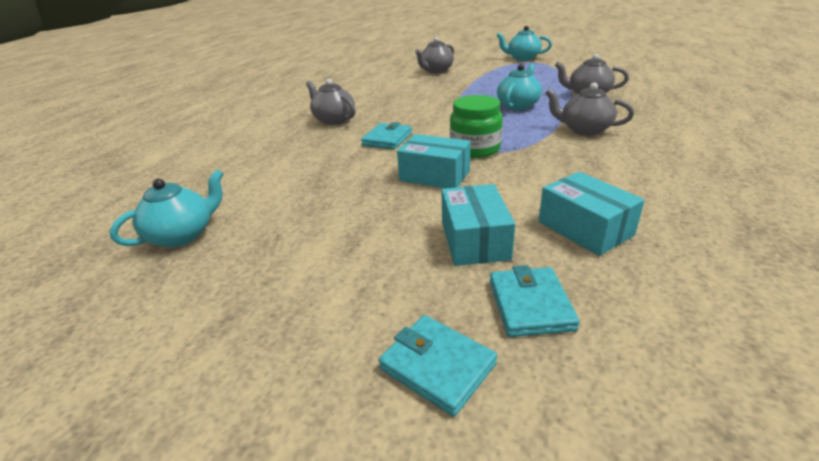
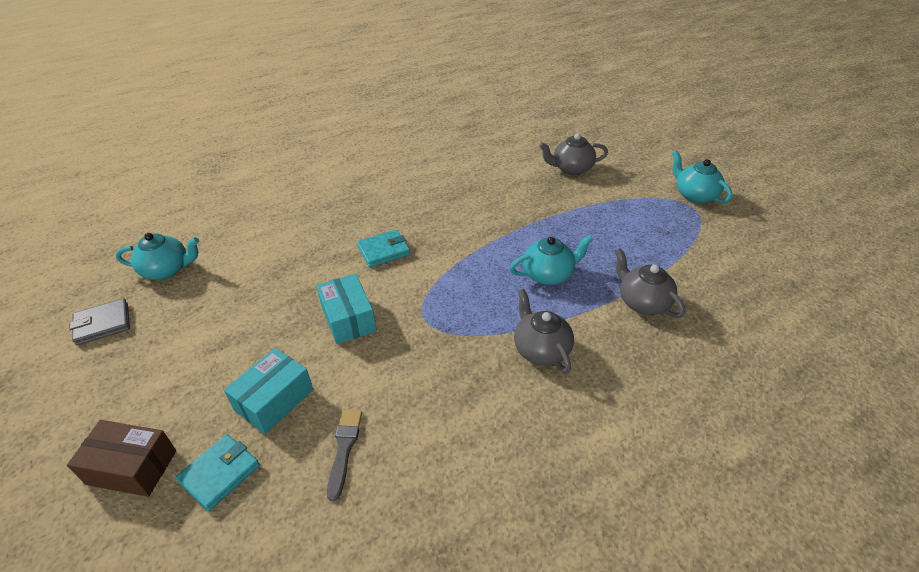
camera: 40 degrees right, 10 degrees up
(168, 306) = (103, 324): none -> grey wallet
(333, 120) = (386, 198): grey teapot -> none
(437, 366) = (132, 467): turquoise wallet -> brown box
(475, 149) = (419, 308): green jar -> none
(584, 228) = (344, 449): turquoise box -> grey brush

